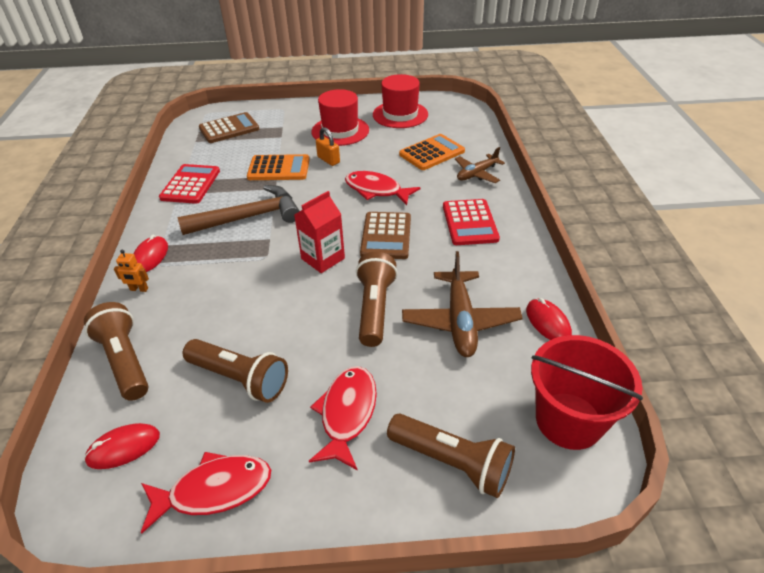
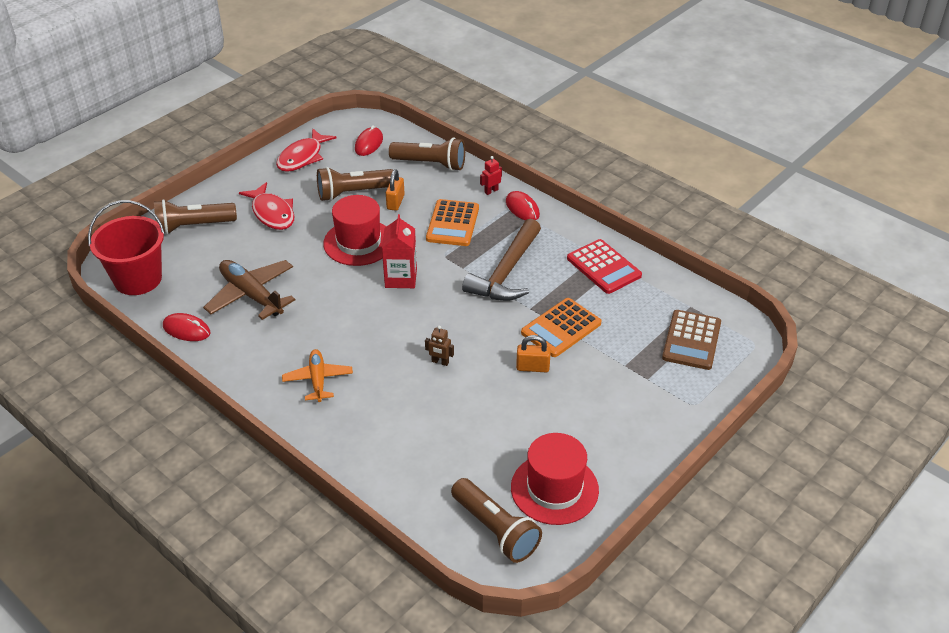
camera: 135 degrees right, 0 degrees up
(139, 289) = (491, 191): orange robot -> red robot
(223, 336) = (395, 202): none -> orange padlock
(340, 131) = (580, 414): red hat -> red hat (358, 242)
(375, 308) = (320, 269): brown flashlight -> brown flashlight (495, 530)
(376, 190) = (440, 362): red fish -> brown robot
(386, 236) = (375, 324): brown calculator -> none
(431, 153) = (444, 446): orange calculator -> orange calculator (453, 223)
(470, 223) = (318, 380): red calculator -> orange plane
(477, 174) = (366, 445): brown plane -> none

